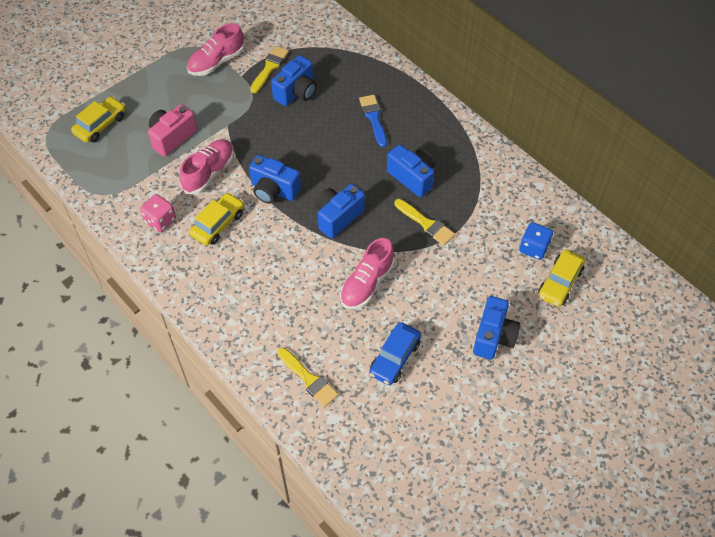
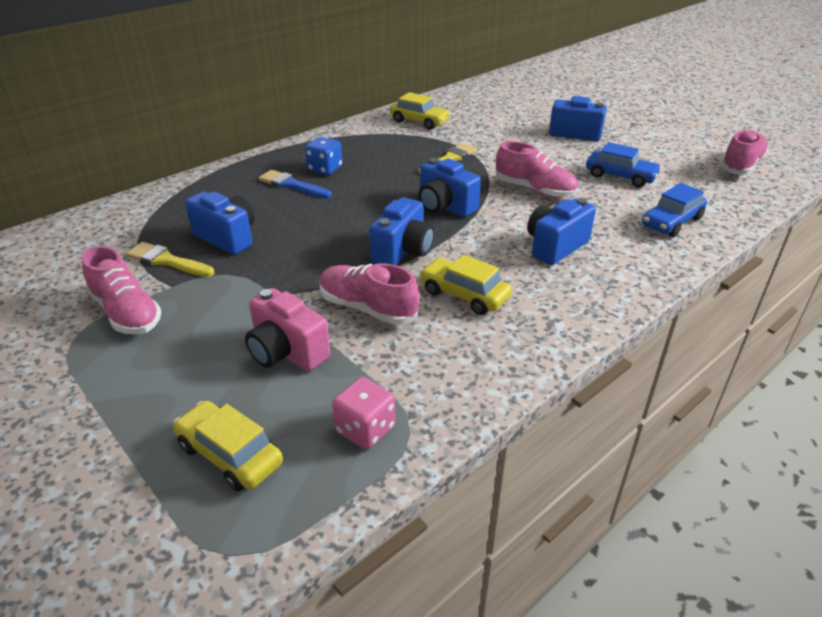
camera: 90 degrees left, 20 degrees down
(160, 220) = (463, 353): pink dice -> pink dice (365, 429)
(308, 379) = (671, 222): yellow brush -> blue car
(373, 118) = (292, 185): blue brush -> blue brush turned 45 degrees clockwise
(412, 177) = (386, 165): blue camera -> blue camera (555, 246)
(422, 480) = (741, 165): none -> pink shoe
(534, 248) = (473, 115): blue dice -> blue dice (325, 169)
(560, 283) = (508, 107): yellow car -> yellow car (419, 121)

